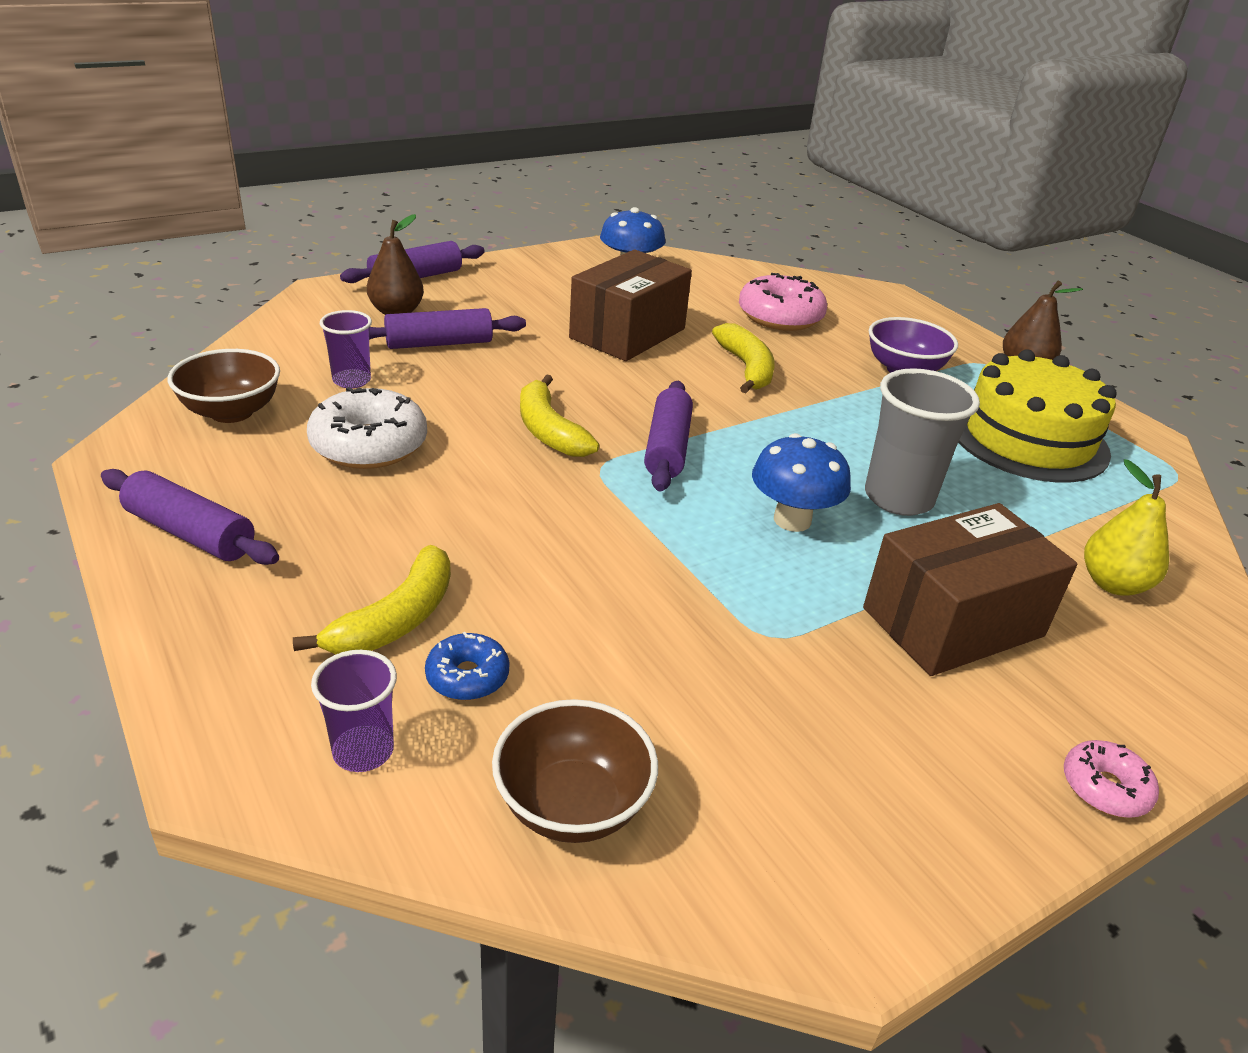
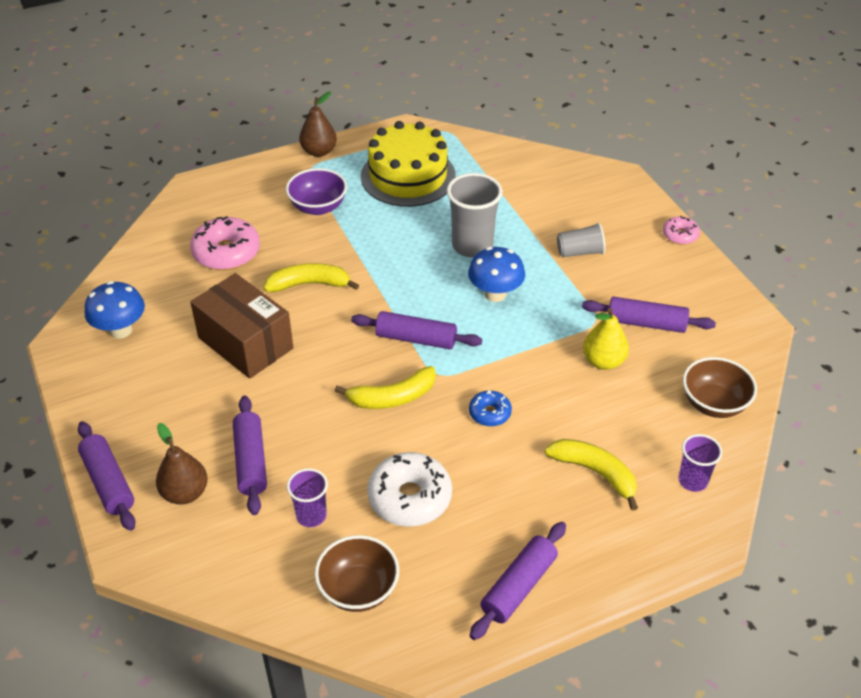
camera: 80 degrees left, 10 degrees up
(467, 676) = (637, 441): blue donut -> blue donut (490, 413)
(786, 708) = (646, 323): none -> purple rolling pin
(953, 622) = (580, 252): brown box -> grey cup
(1113, 584) = (546, 188): yellow pear -> yellow pear (603, 361)

